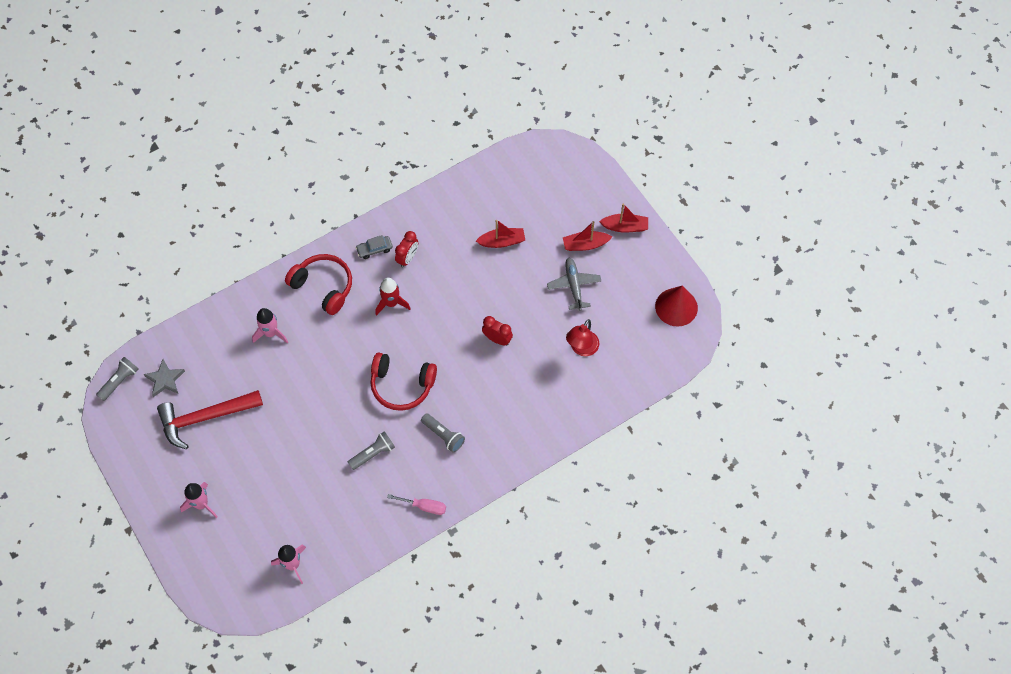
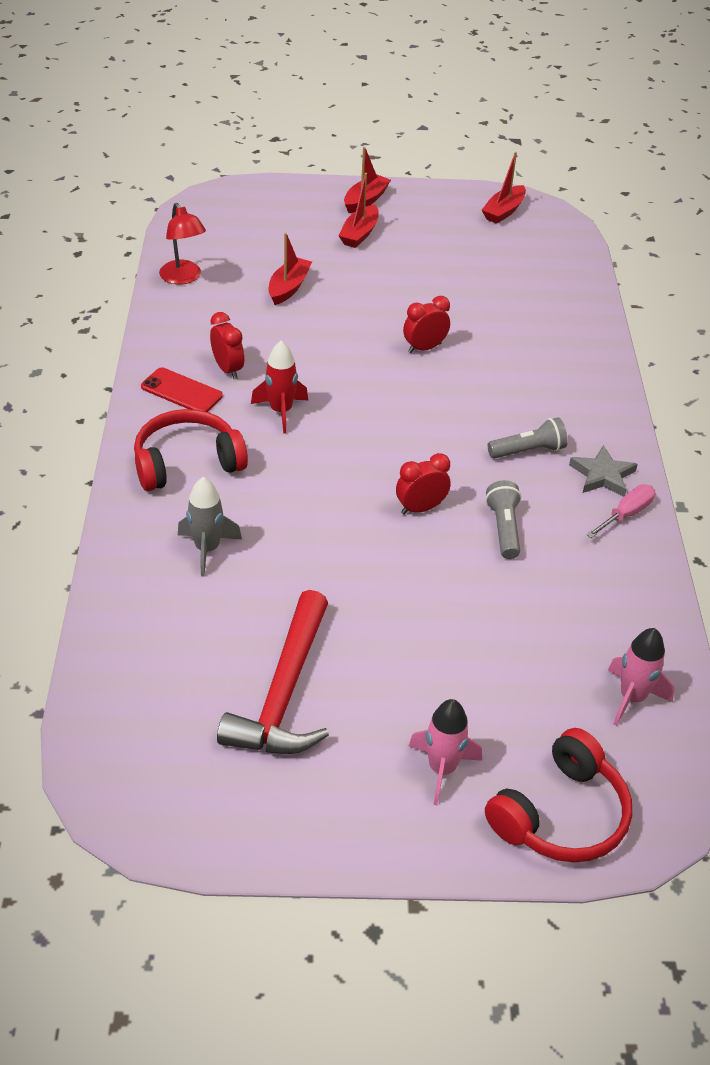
camera: 60 degrees left, 20 degrees down
(119, 381) = (108, 781): grey flashlight -> none
(165, 380) = (165, 715): grey star -> grey star (602, 475)
(271, 333) = (207, 549): pink rocket -> grey rocket
(362, 408) = (420, 508): none -> red clock
(374, 249) = (181, 391): grey car -> red phone
(402, 385) = (418, 456): red headphones -> red headphones (561, 815)
(574, 286) = (407, 263): grey plane -> none
(581, 348) = (498, 293): red lamp -> red lamp (183, 278)
(676, 307) = (503, 211): red cone -> red boat

